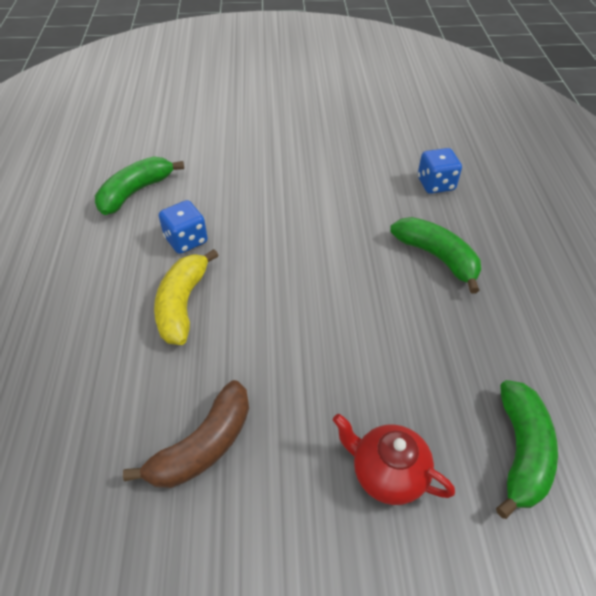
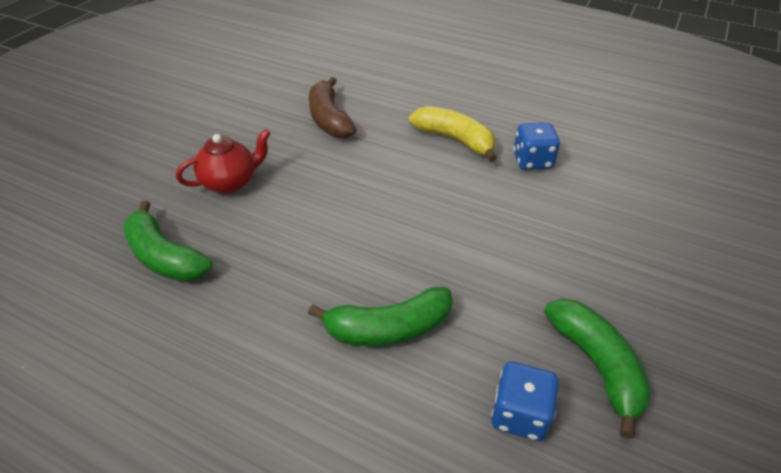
camera: 120 degrees right, 5 degrees down
(136, 192) = (622, 149): green banana -> green banana (596, 365)

